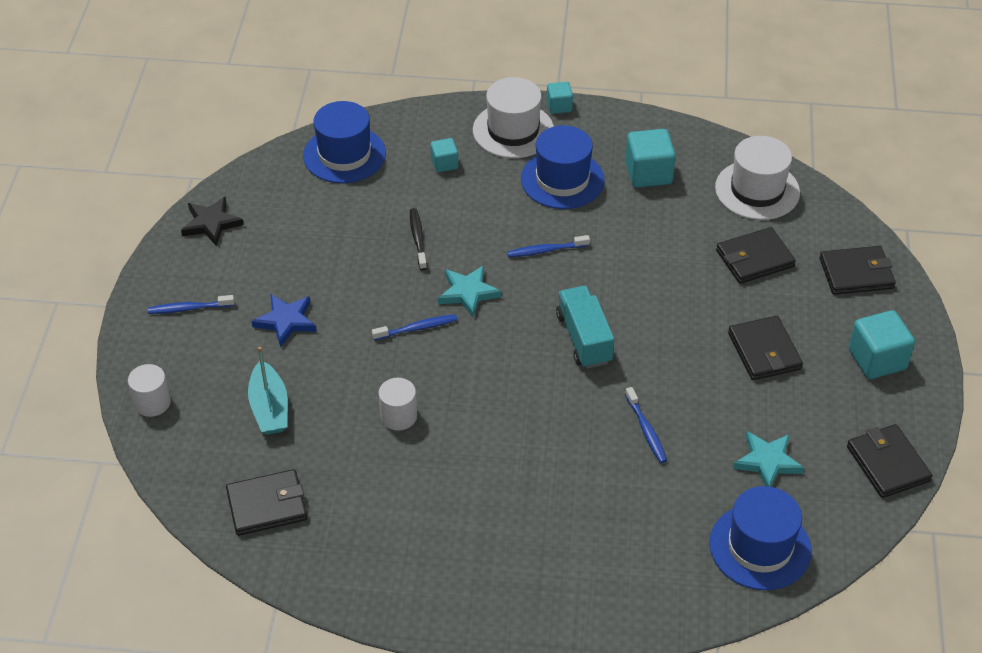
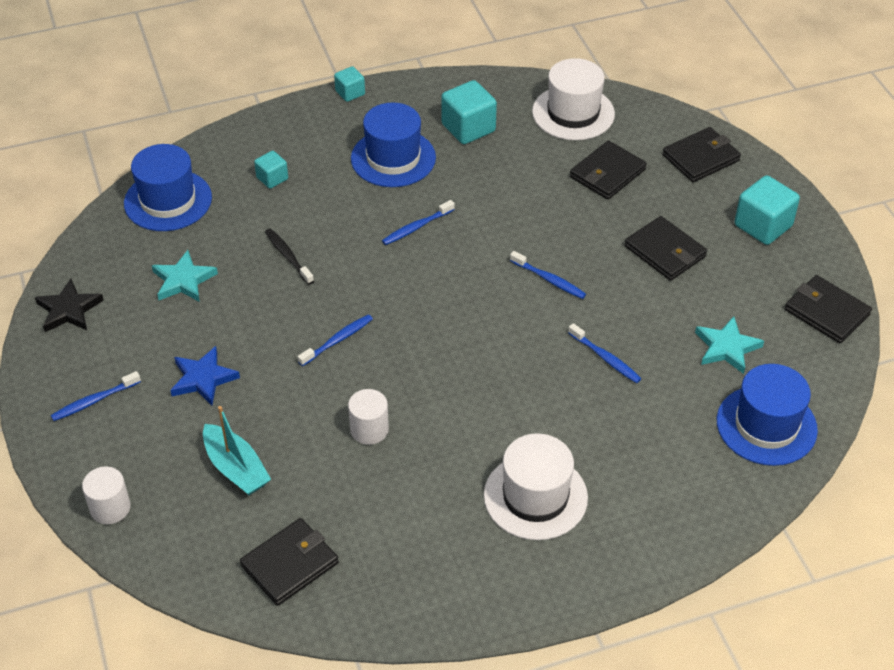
camera: 25 degrees left, 0 degrees up
(468, 293) = (367, 290): turquoise star -> turquoise star (183, 280)
(513, 130) = (320, 128): white hat -> white hat (535, 496)
(584, 338) = (500, 295): turquoise truck -> none
(638, 340) = (549, 280): none -> blue toothbrush

